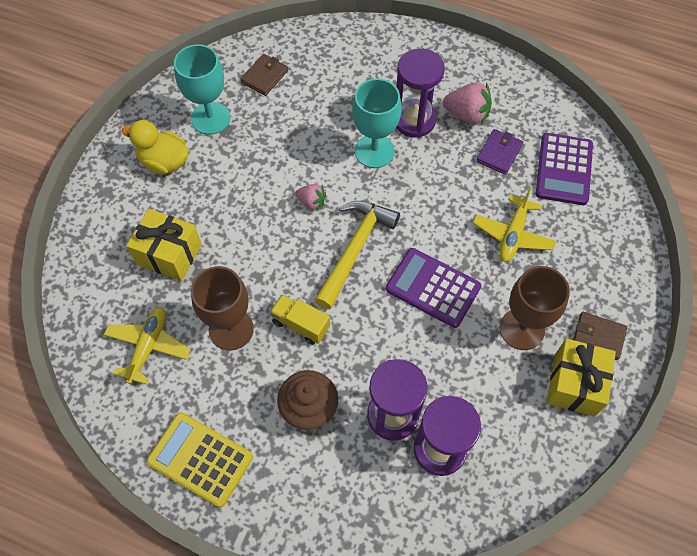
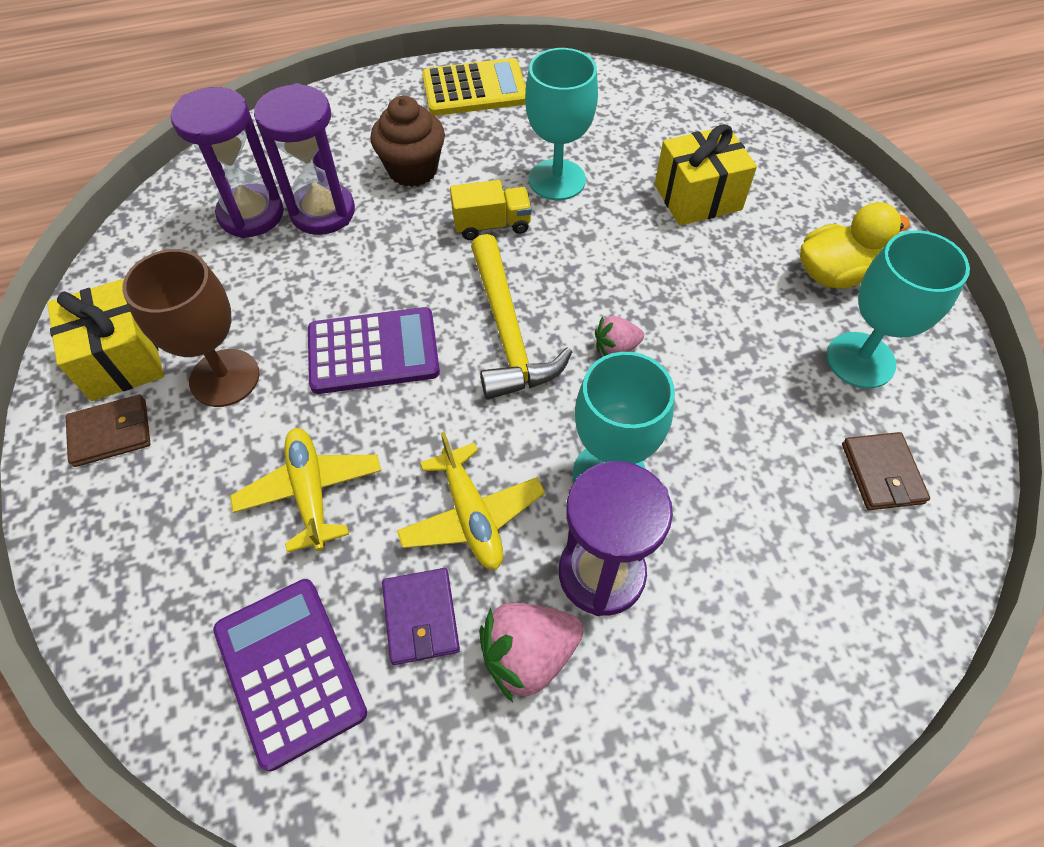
camera: 140 degrees right, 5 degrees down
(148, 346) = (615, 124): yellow plane -> yellow plane (471, 515)
(231, 329) = (557, 180): brown goblet -> turquoise goblet

